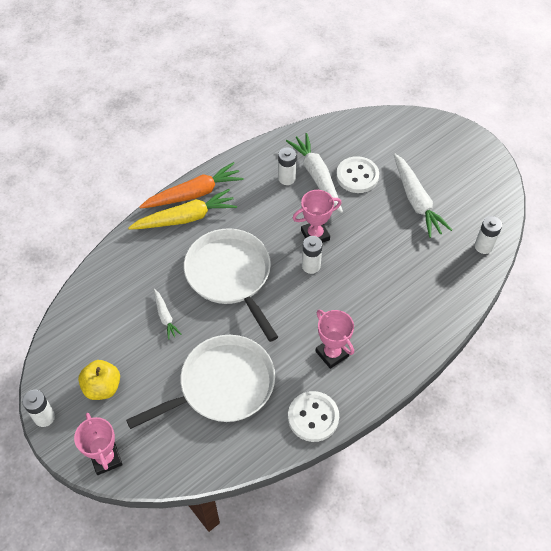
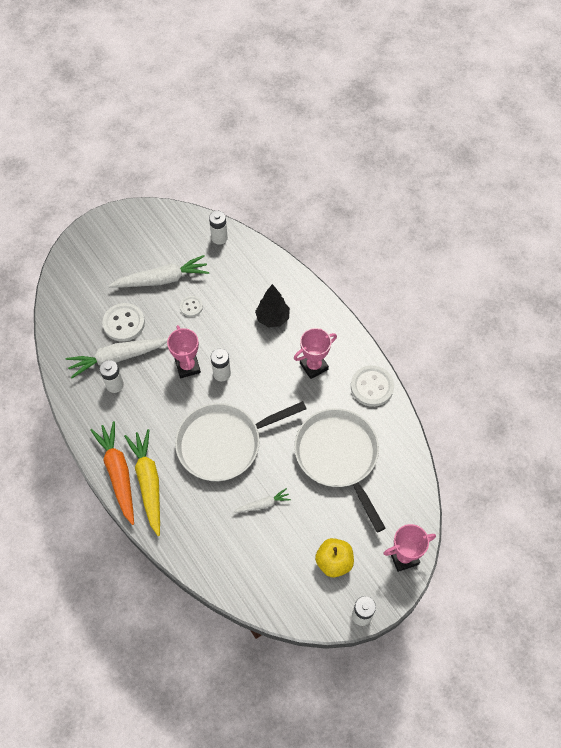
camera: 85 degrees left, 5 degrees up
(387, 230) = (191, 307): none -> white button
(387, 307) = (272, 318): none -> black tree

